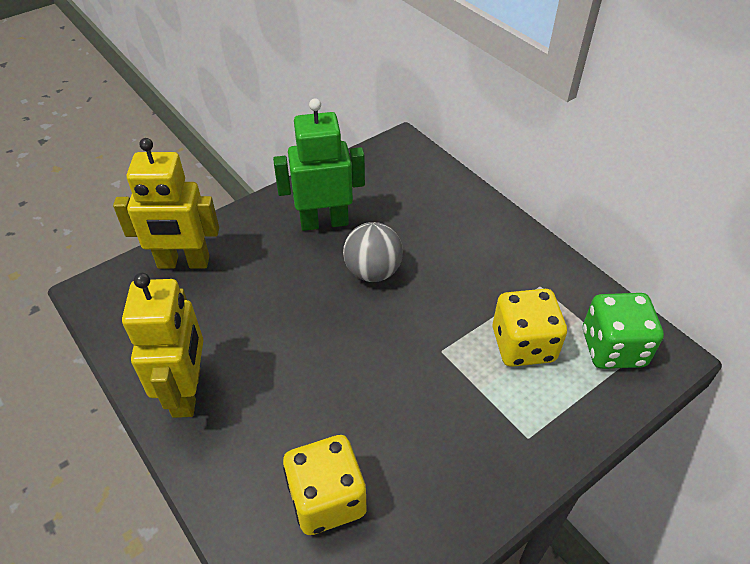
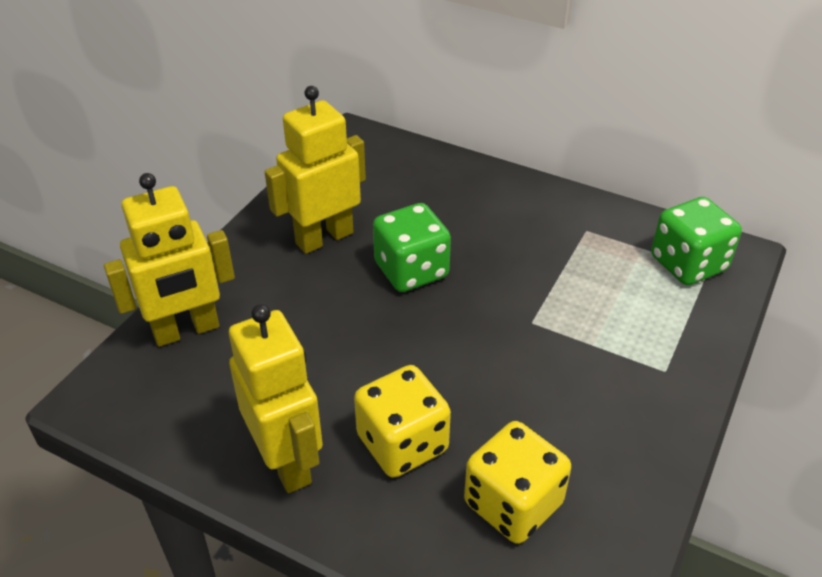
camera: 25 degrees left, 5 degrees down
(324, 222) = (324, 238): green robot -> yellow robot
(373, 272) = (411, 270): grey ball -> green dice
(523, 345) = (606, 289): yellow dice -> yellow dice (402, 443)

